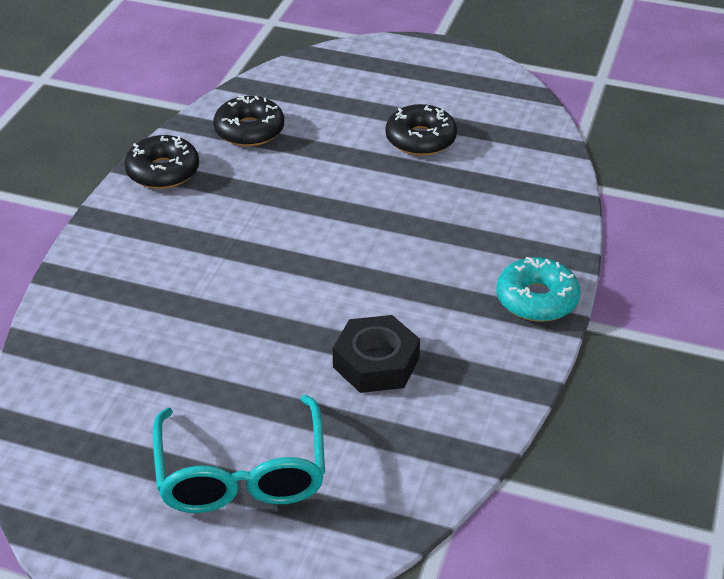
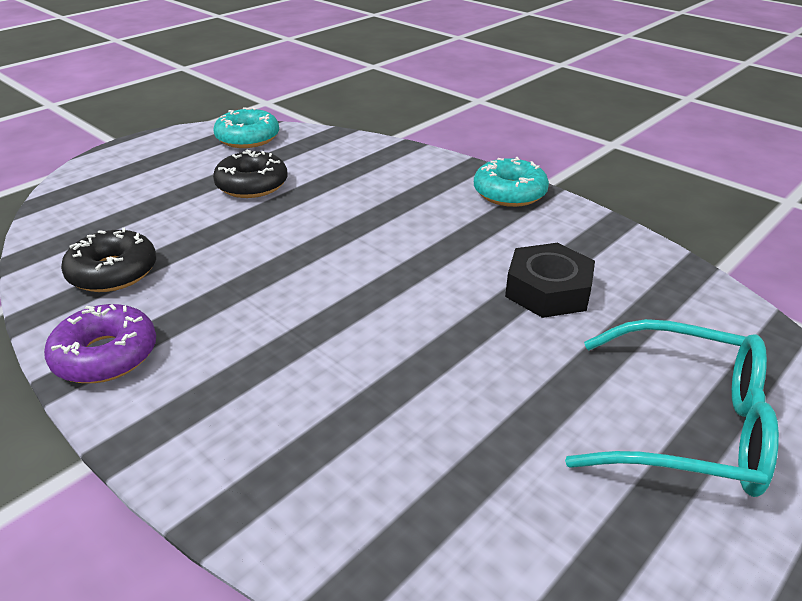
camera: 65 degrees left, 5 degrees down
(163, 171) = (106, 355): black donut -> purple donut
(504, 101) = (248, 138): none -> turquoise donut

